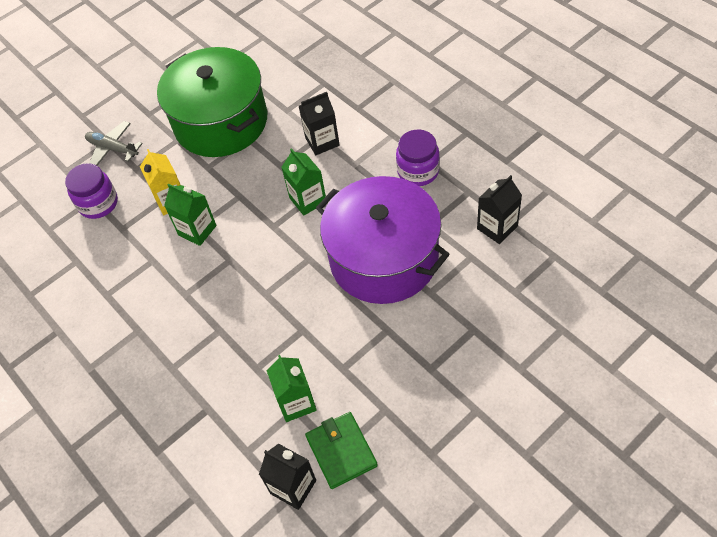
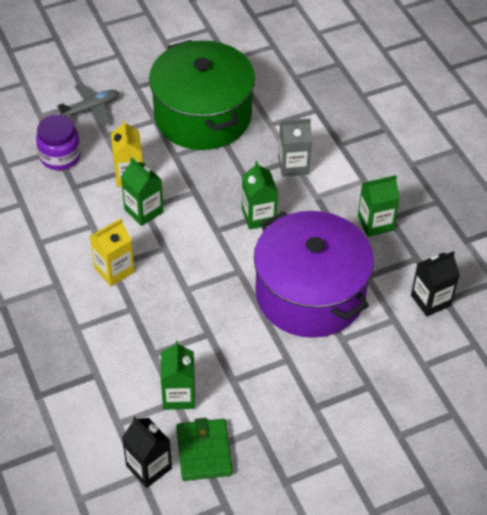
camera: 10 degrees right, 5 degrees down
(113, 149) = (91, 109): grey plane -> grey plane turned 105 degrees clockwise
(189, 297) = (114, 270): none -> yellow carton
(322, 142) = (293, 165): black carton -> grey carton
(418, 171) = (375, 223): purple jar -> green carton

